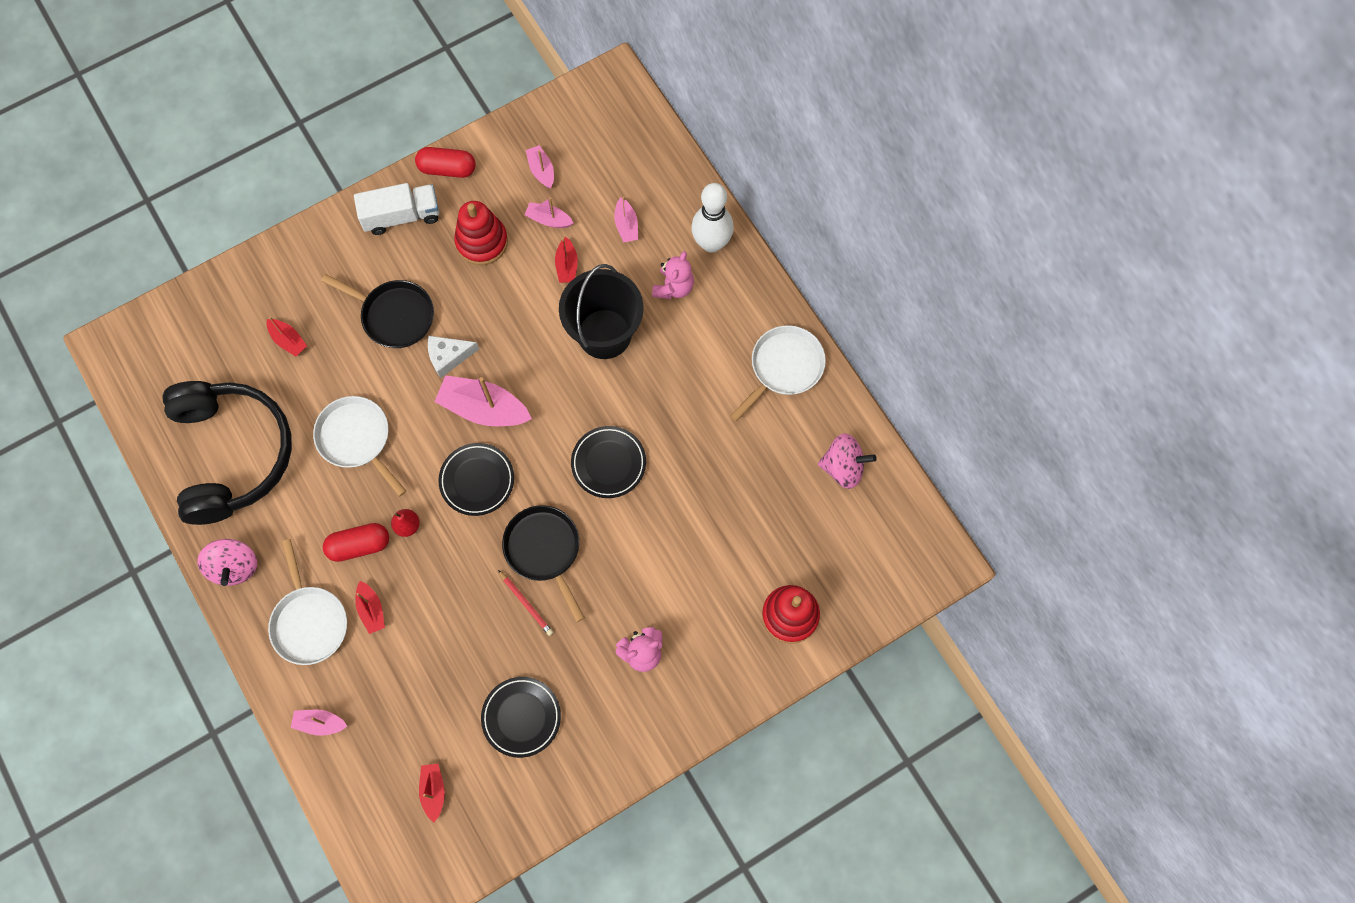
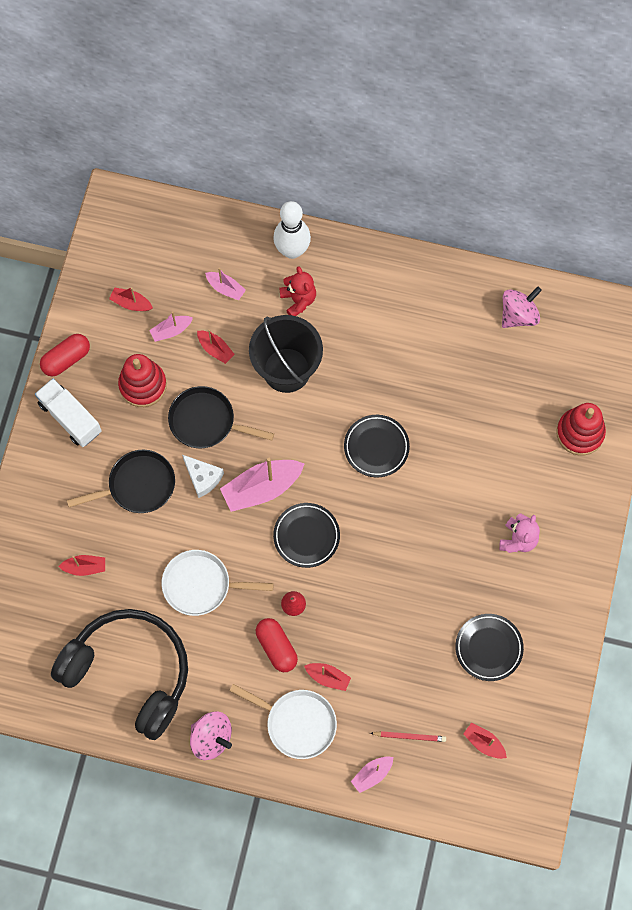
camera: 45 degrees left, 0 degrees up
(359, 545) = (276, 647): red capsule -> red capsule turned 60 degrees counterclockwise
(401, 216) = (70, 418): white truck -> white truck turned 75 degrees counterclockwise
(448, 357) = (203, 478): white cheese -> white cheese turned 75 degrees counterclockwise
(526, 604) = (418, 579): red pencil -> red pencil (409, 736)
(541, 170) = (131, 303): pink boat -> red boat
(544, 550) = (394, 537): black pan -> black pan (206, 421)
(673, 287) = (298, 300): pink teddy bear -> red teddy bear
(784, 368) = (420, 287): white pan -> none

